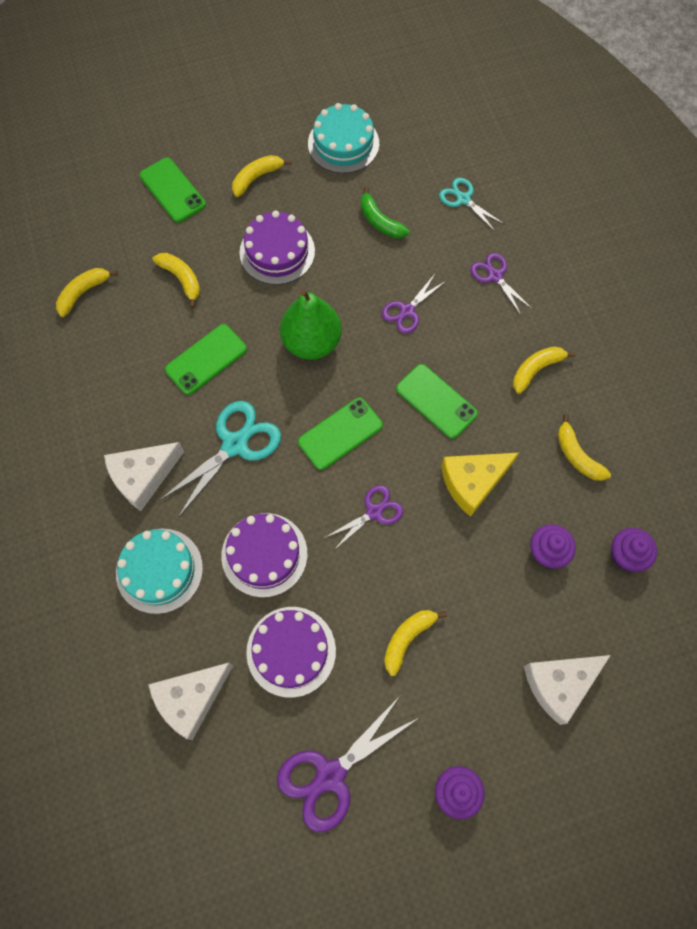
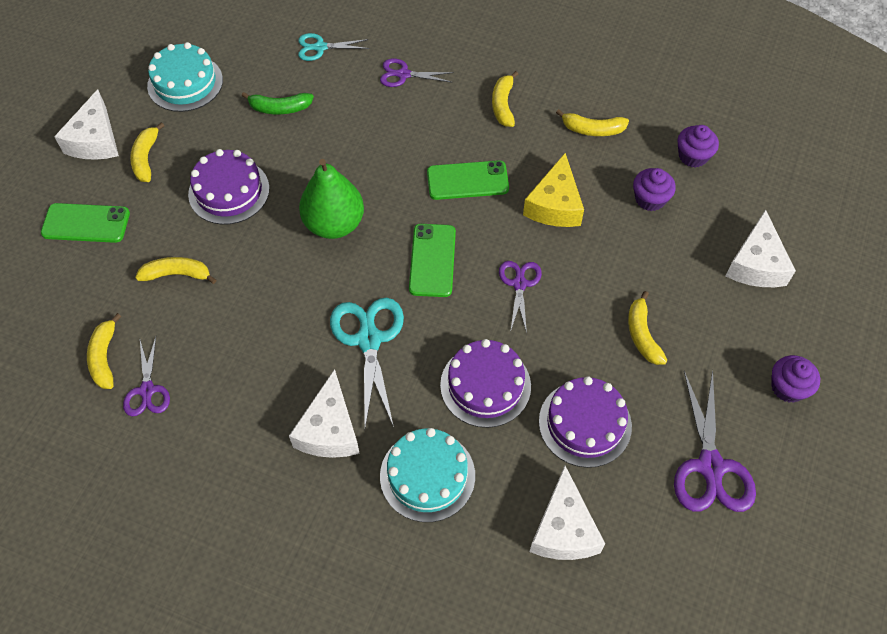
camera: 50 degrees left, 10 degrees down
(206, 359) = (271, 307): green phone -> none
(243, 135) = (95, 140): none -> white cheese
(407, 311) = (374, 145): purple scissors -> purple scissors (147, 390)

